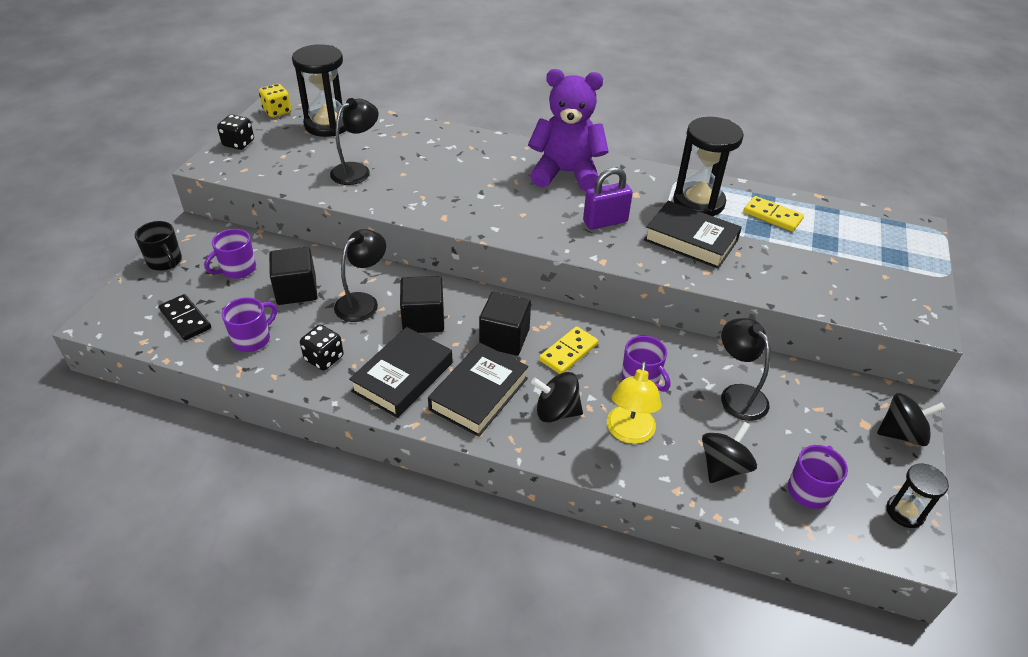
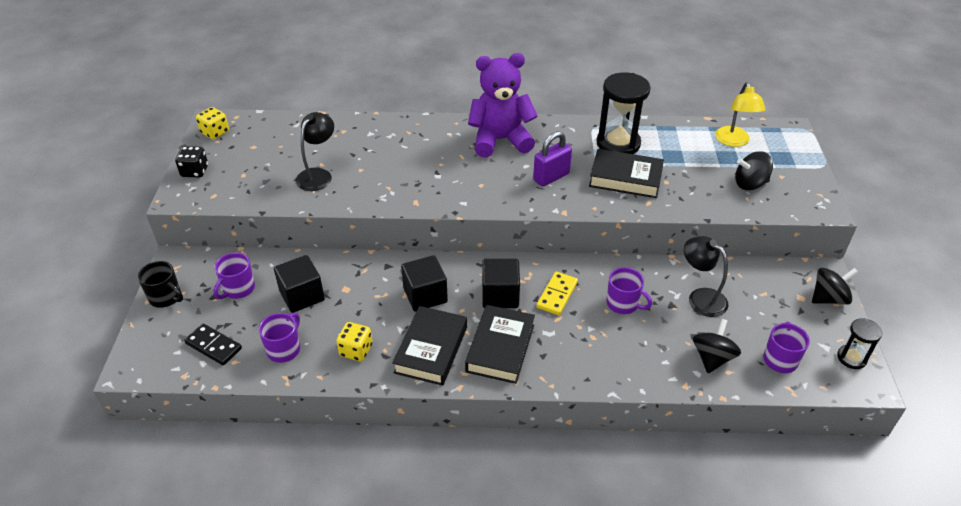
camera: 15 degrees left, 0 degrees up
(324, 358) = (356, 350): black dice -> yellow dice
(328, 125) = (269, 136): black hourglass -> none
(363, 302) = (366, 292): black lamp -> none
(556, 412) = (568, 347): black spinning top -> black spinning top (750, 184)
(629, 433) = (631, 350): yellow lamp -> yellow lamp (734, 141)
(772, 216) = (679, 143): yellow domino -> none

